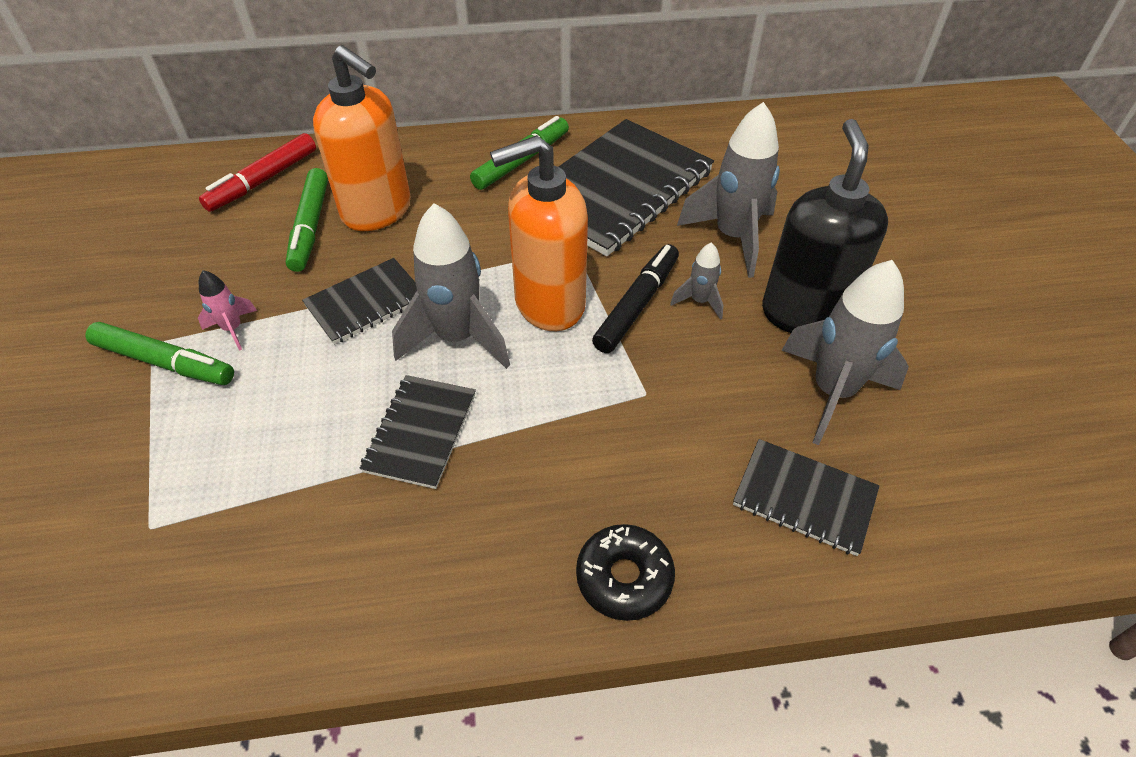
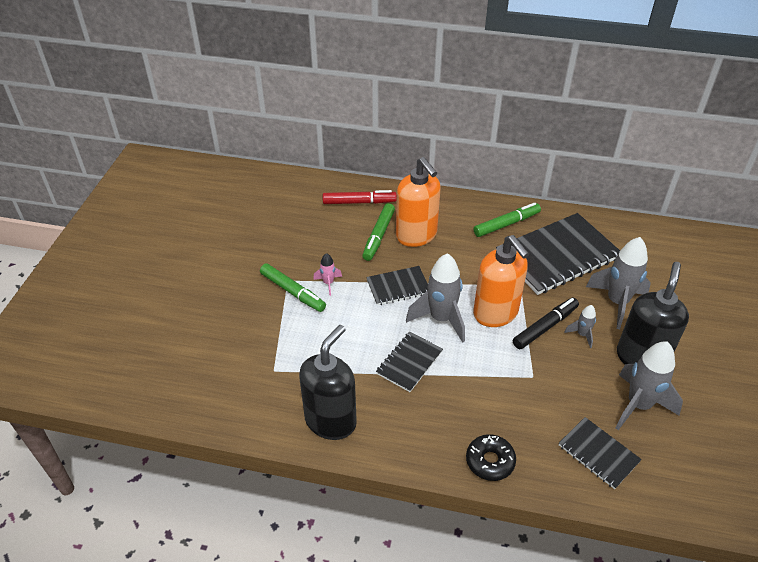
camera: 20 degrees right, 5 degrees down
(263, 181) = (359, 202): red marker -> red marker turned 150 degrees counterclockwise
(290, 597) = (331, 421): none -> black soap dispenser
(548, 304) = (496, 313): orange soap dispenser -> orange soap dispenser turned 120 degrees counterclockwise

